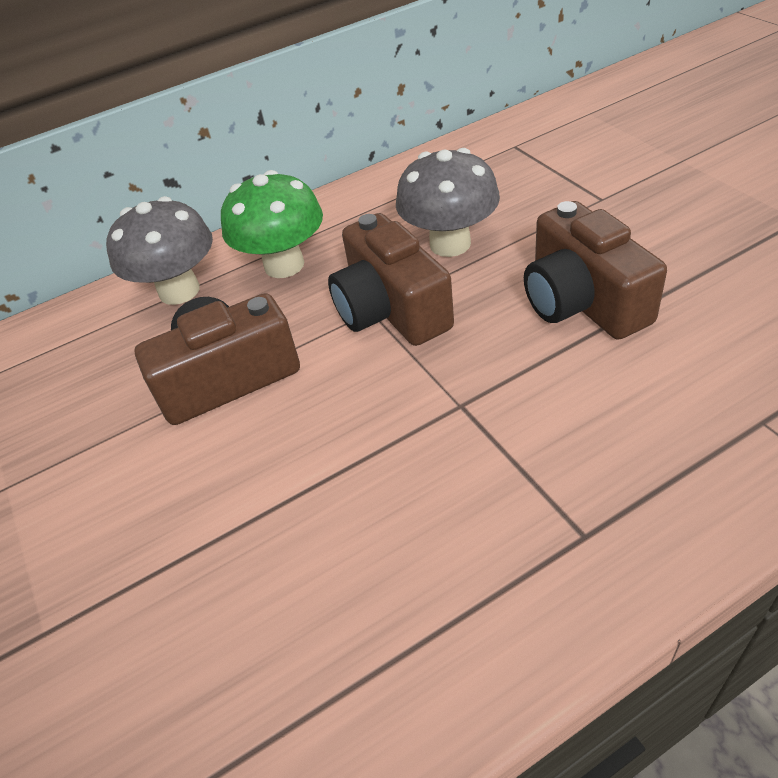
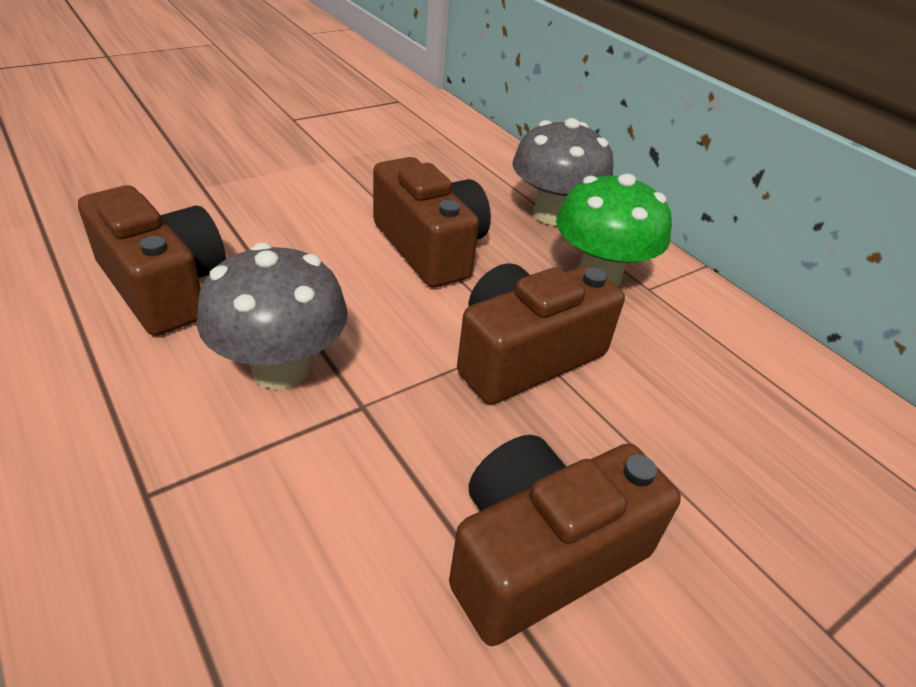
camera: 75 degrees right, 5 degrees down
(283, 612) = (163, 286): none -> brown camera
(450, 244) = (659, 415): grey mushroom -> grey mushroom (280, 368)

